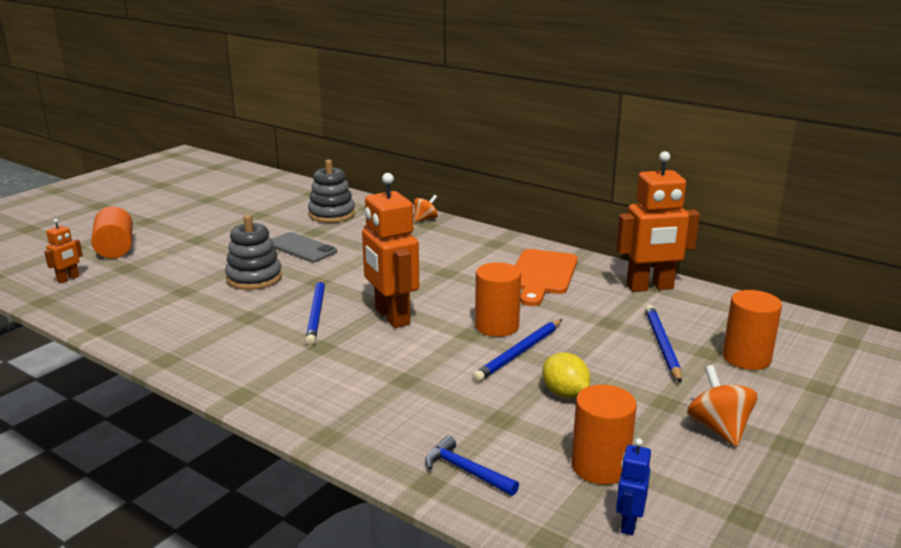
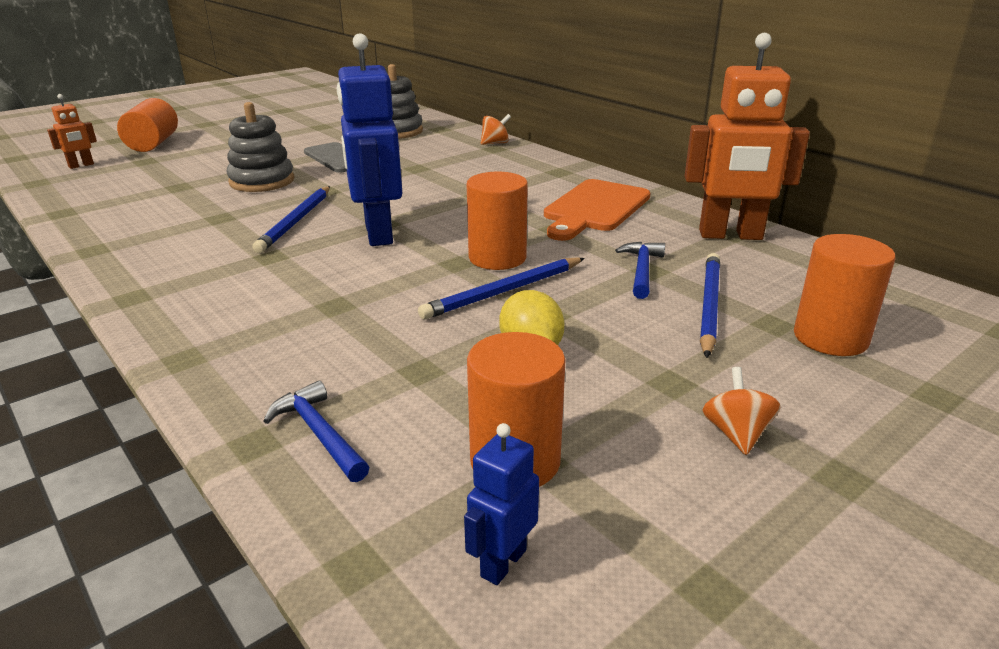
camera: 15 degrees right, 5 degrees up
(391, 317) = (377, 234): orange robot -> blue robot
(604, 324) = (642, 270): none -> blue hammer
(718, 429) = (736, 434): orange spinning top -> orange spinning top, size x0.66

